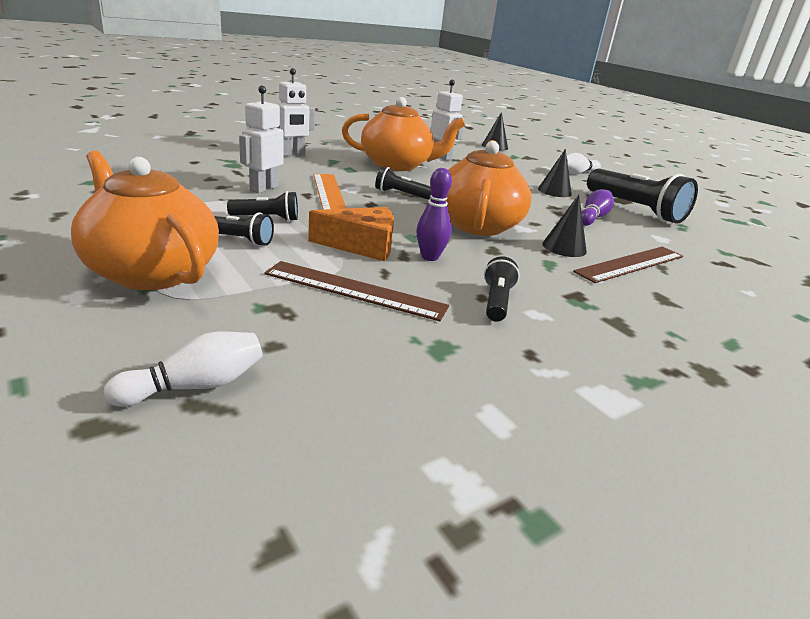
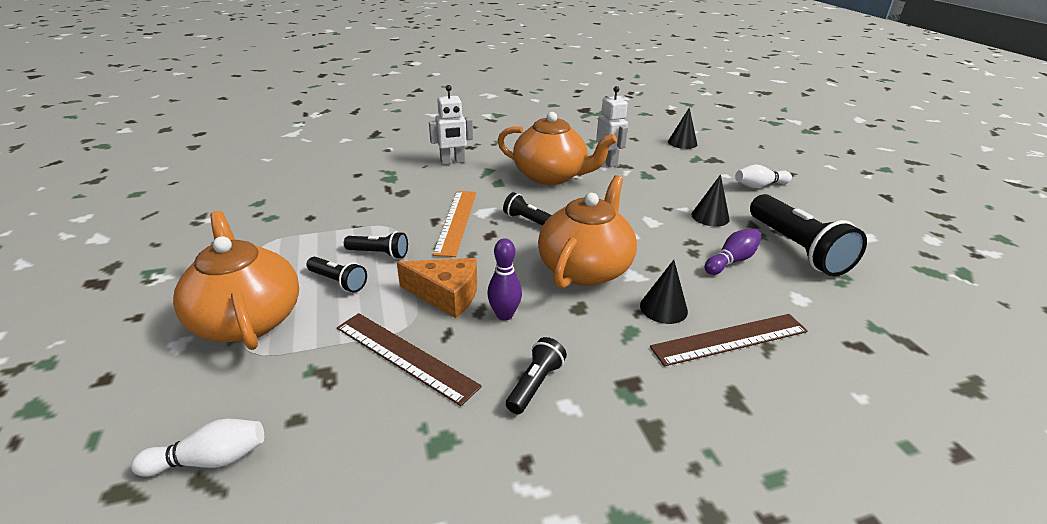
camera: 20 degrees right, 5 degrees up
(263, 188) = (398, 212): white robot -> none

